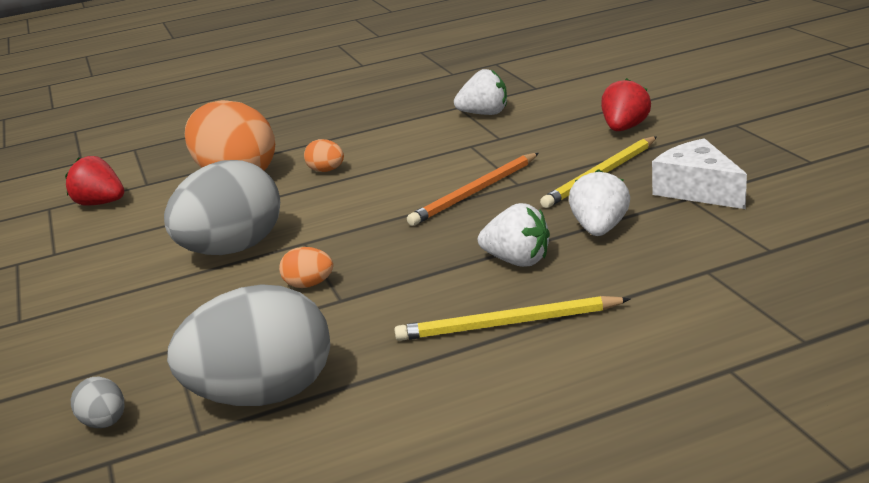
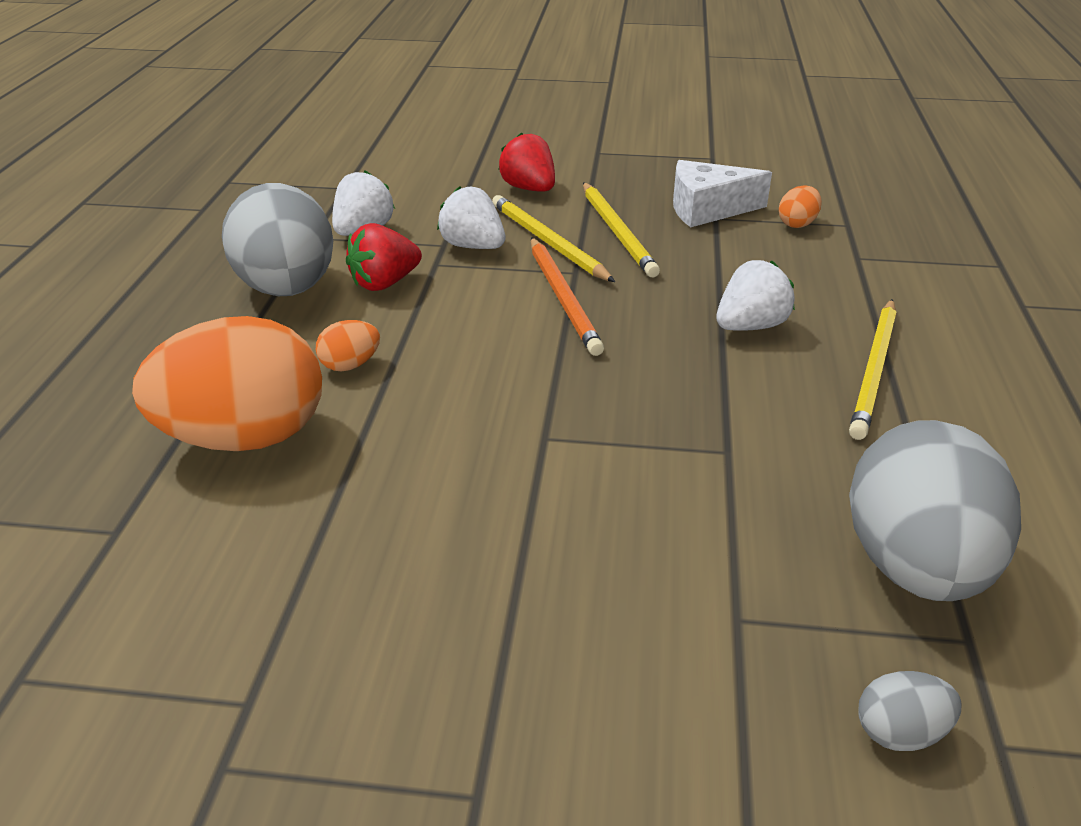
camera: 65 degrees left, 10 degrees up
(100, 203) = (114, 602): red strawberry -> red strawberry (385, 283)
(233, 250) = (493, 499): grey egg -> grey egg (287, 289)
(309, 285) = (668, 463): orange egg -> orange egg (797, 224)
(548, 162) = (548, 242): none -> yellow pencil
(599, 229) = (730, 270): white strawberry -> white strawberry (473, 246)

